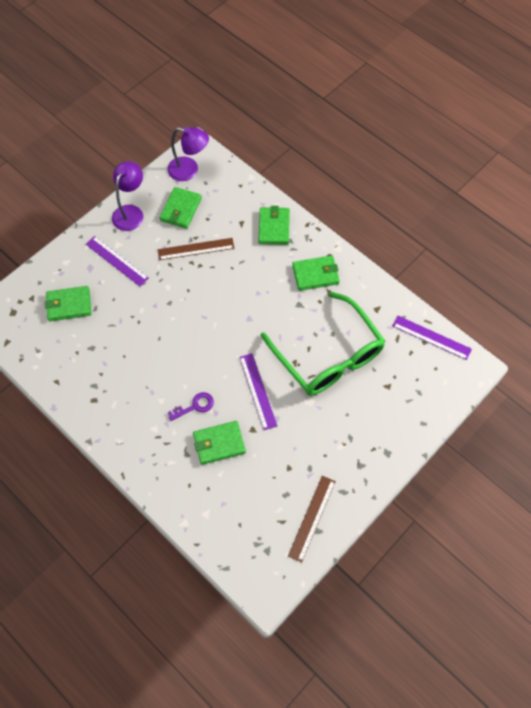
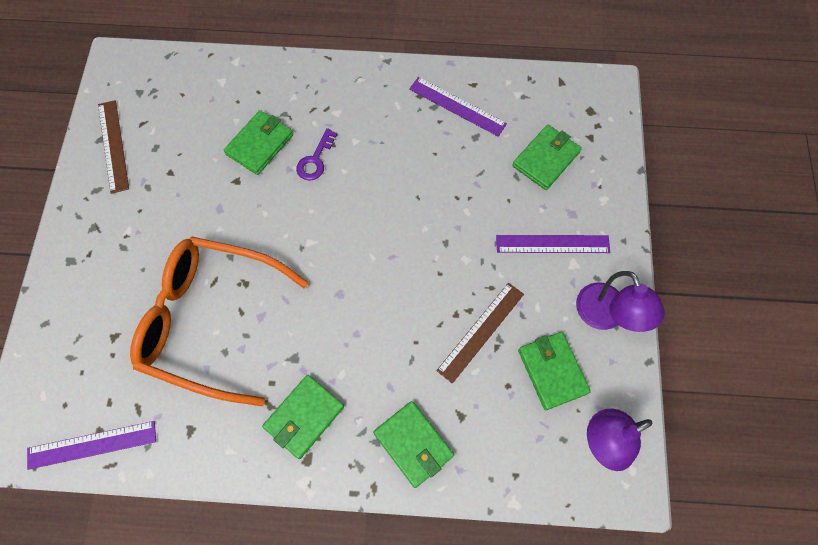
camera: 140 degrees right, 5 degrees up
(258, 391) = (262, 222): purple ruler -> purple ruler (457, 106)
(328, 355) = (211, 320): green glasses -> orange glasses

